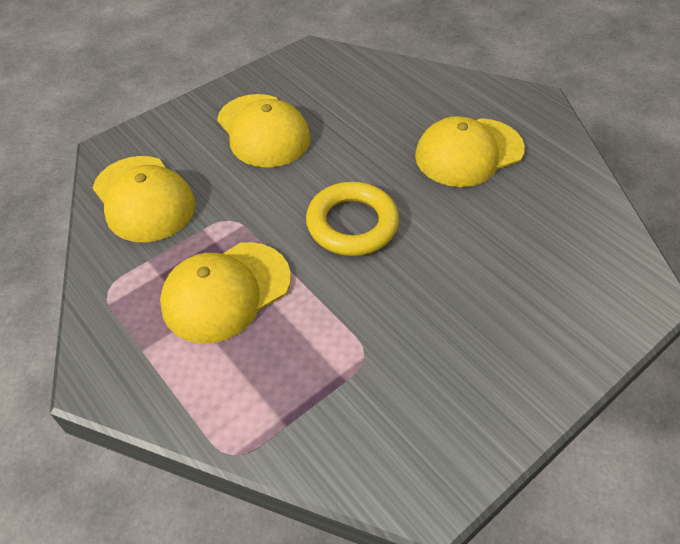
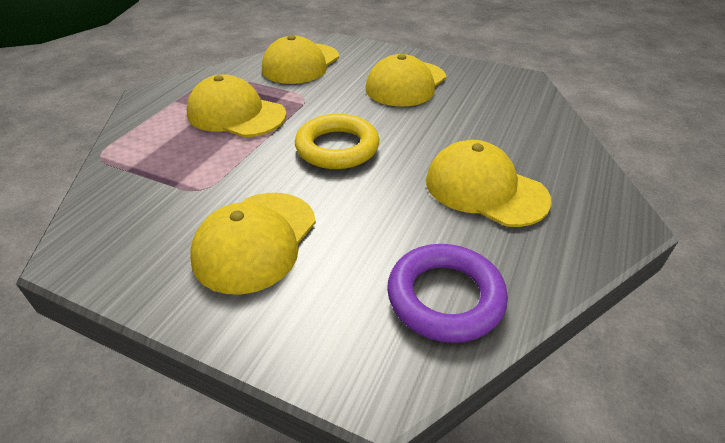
camera: 65 degrees right, 10 degrees down
(470, 327) = (255, 241): none -> yellow cap
(580, 227) = (445, 297): none -> purple ring

